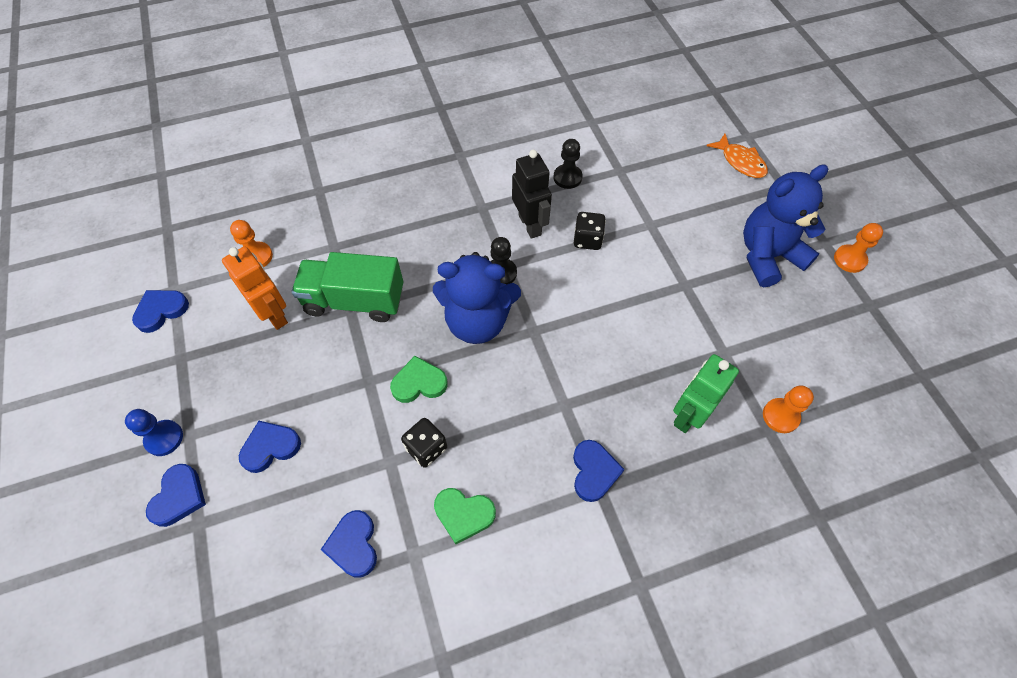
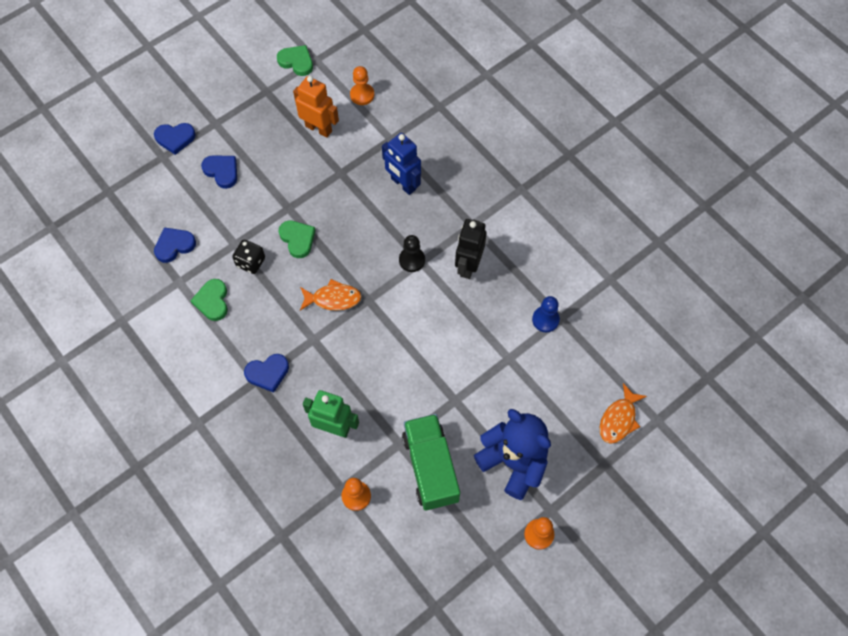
camera: 70 degrees right, 5 degrees up
(161, 311) = (296, 62): blue heart -> green heart
(164, 438) = (209, 111): blue pawn -> blue pawn (545, 320)
(274, 314) = (319, 128): orange robot -> orange robot turned 90 degrees counterclockwise
(354, 301) = (349, 172): green truck -> green truck (430, 467)
(400, 252) = (403, 184): none -> blue robot
(477, 321) = (361, 259): blue teddy bear -> none
(518, 367) = (333, 299): none -> orange fish
(530, 225) = (468, 266): black robot -> black robot turned 150 degrees clockwise
(567, 177) = (533, 278): black pawn -> none
(587, 240) = (471, 313): black dice -> none

